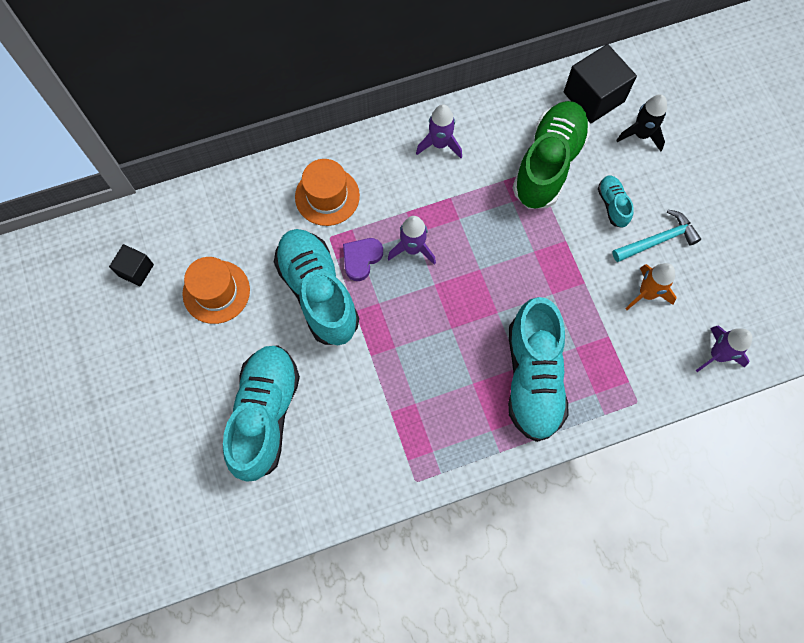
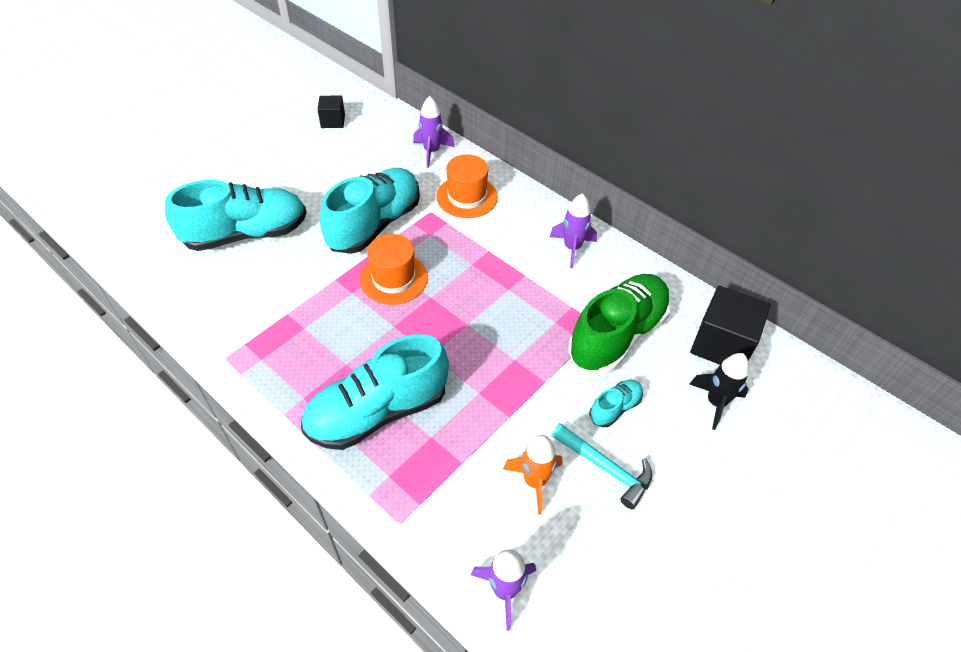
camera: 60 degrees right, 20 degrees down
(216, 292) = (340, 167): orange hat -> orange hat (393, 278)
(361, 259) = (423, 239): purple heart -> none
(412, 249) = (456, 269): purple rocket -> purple rocket (431, 152)
(548, 164) = (617, 335): green shoe -> green shoe turned 45 degrees counterclockwise

